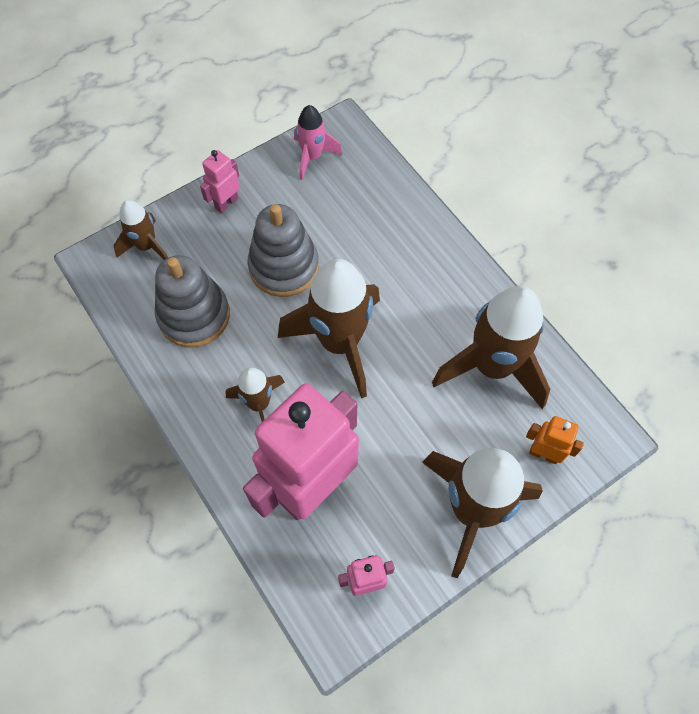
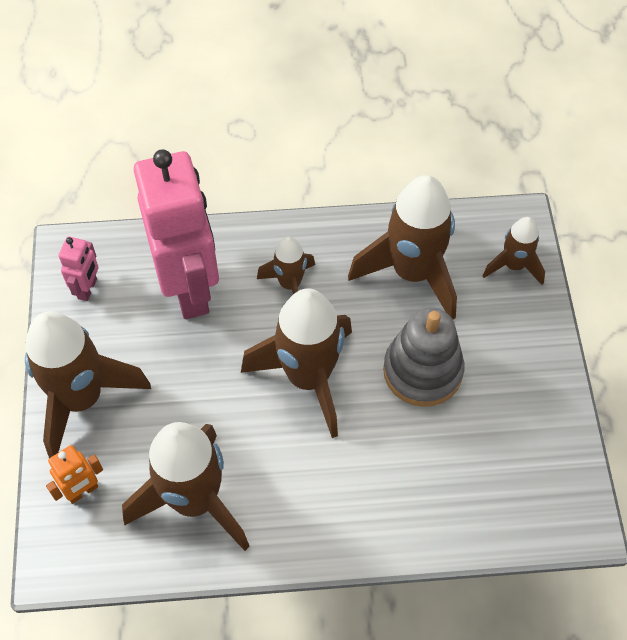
camera: 120 degrees right, 5 degrees down
(194, 315) = (412, 273): grey stacking toy -> brown rocket
(226, 203) = (531, 355): pink robot -> none
(312, 157) = (553, 468): pink rocket -> none

